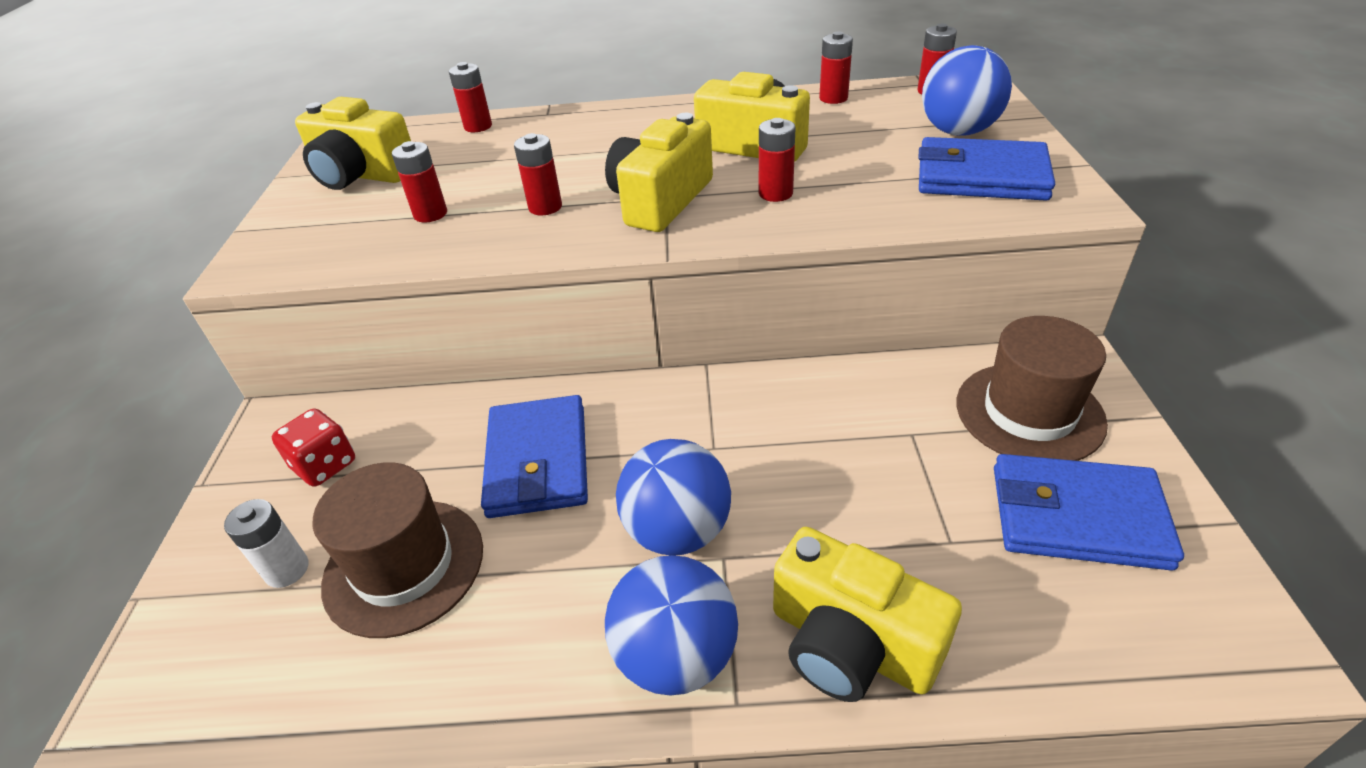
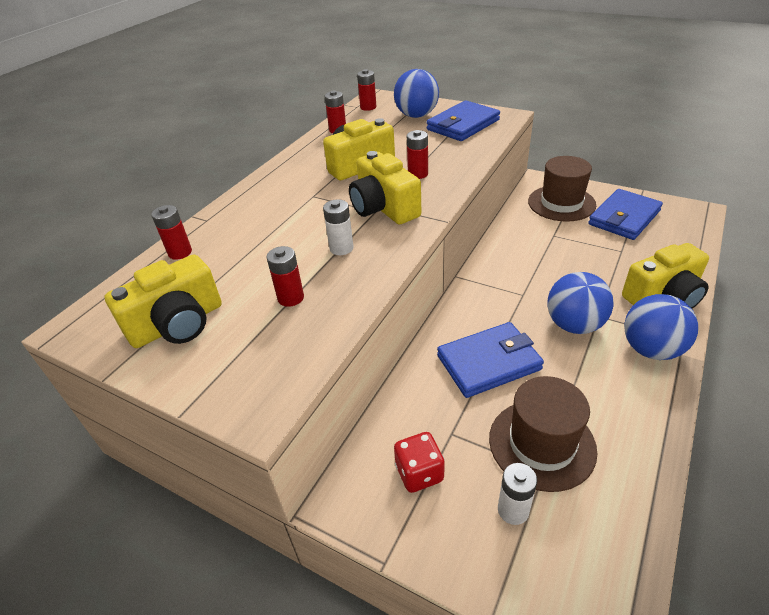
camera: 60 degrees left, 0 degrees up
(538, 461) = (489, 362): blue wallet -> blue wallet turned 45 degrees counterclockwise
(545, 207) = (341, 248): red battery -> white battery

